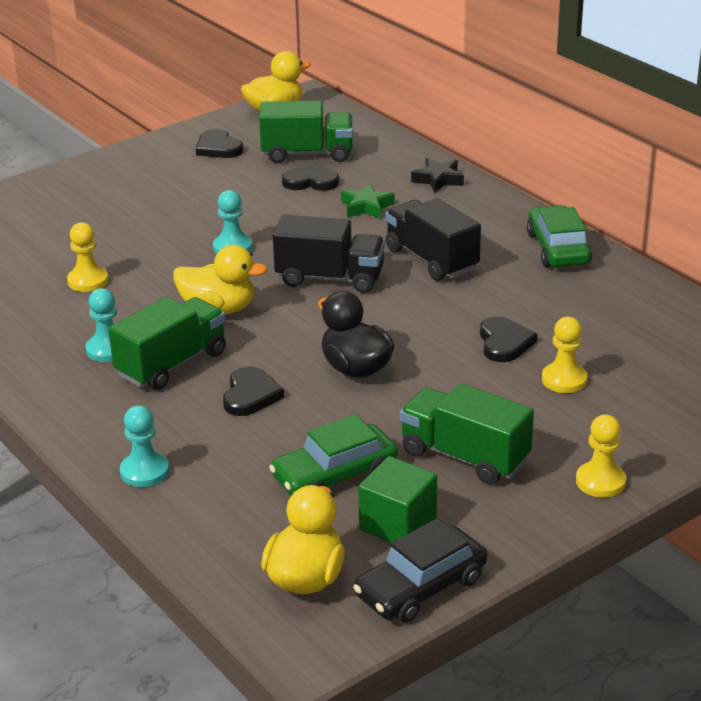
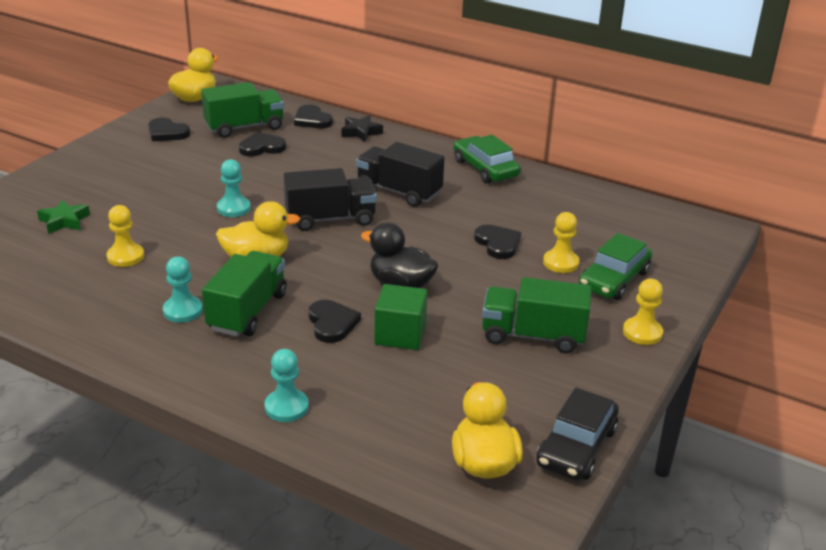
camera: 25 degrees left, 0 degrees up
(334, 475) = (445, 373): green car -> green car (614, 279)
(366, 207) = (320, 160): green star -> green star (64, 221)
(391, 156) = (312, 120): none -> black heart
(398, 524) = (522, 401): green cube -> green cube (400, 334)

